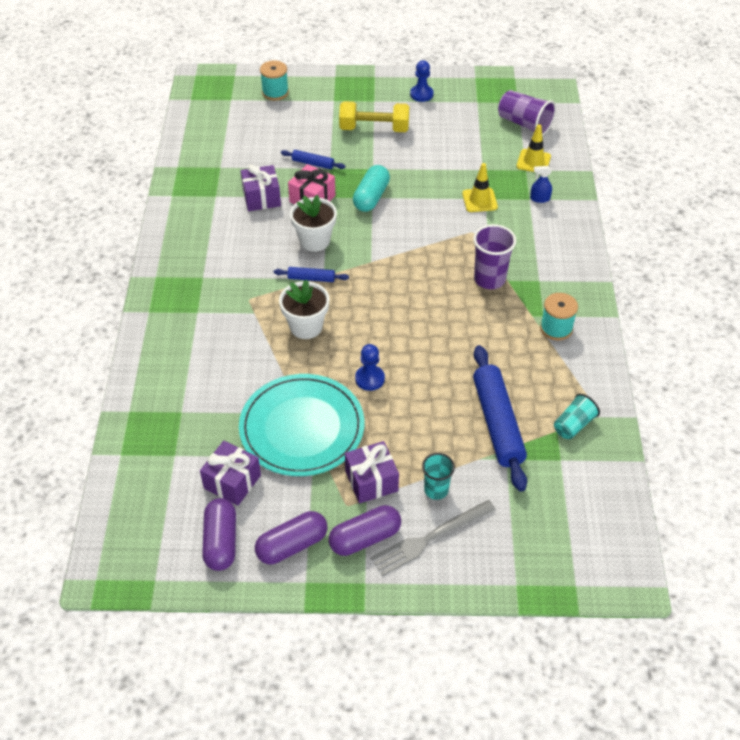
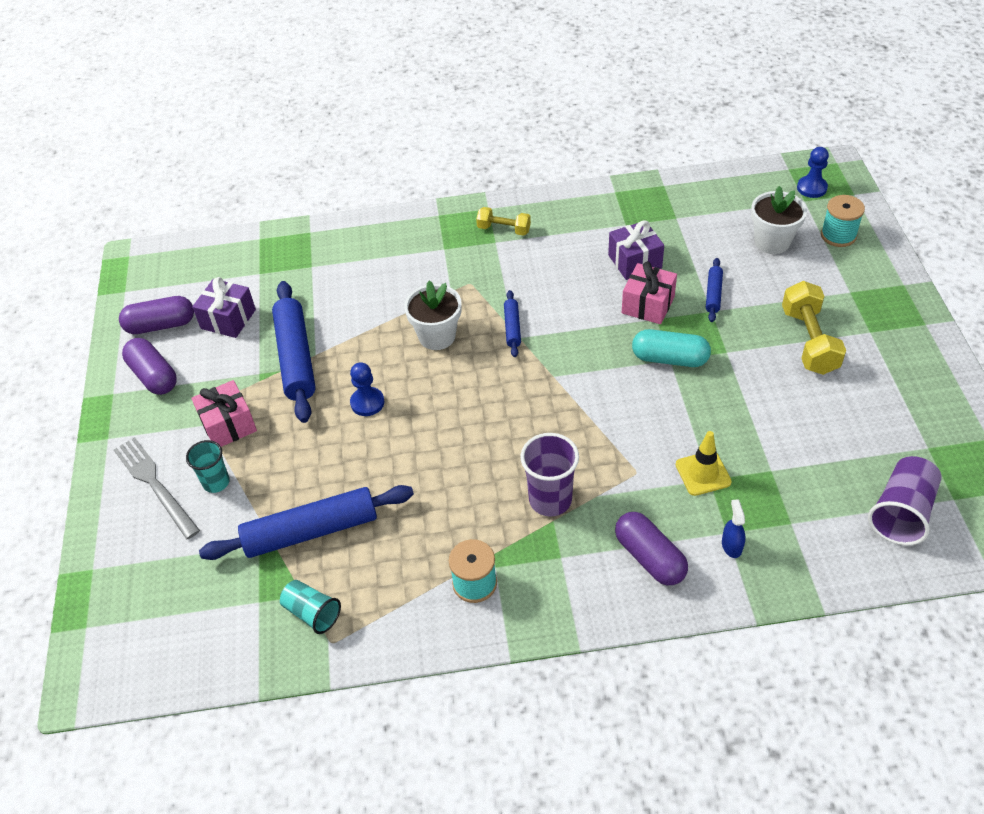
camera: 85 degrees right, 0 degrees up
(189, 269) = (504, 229): none -> yellow dumbbell
(302, 428) = (295, 358): turquoise plate -> blue rolling pin
(314, 241) = (575, 320): white flower pot -> white flower pot (772, 242)
(365, 538) = (158, 430): purple capsule -> purple capsule (649, 557)
(371, 481) = (228, 425): purple gift -> pink gift
(421, 94) = (911, 380): blue pawn -> blue pawn (811, 188)
(533, 161) = (814, 531): yellow traffic cone -> none

